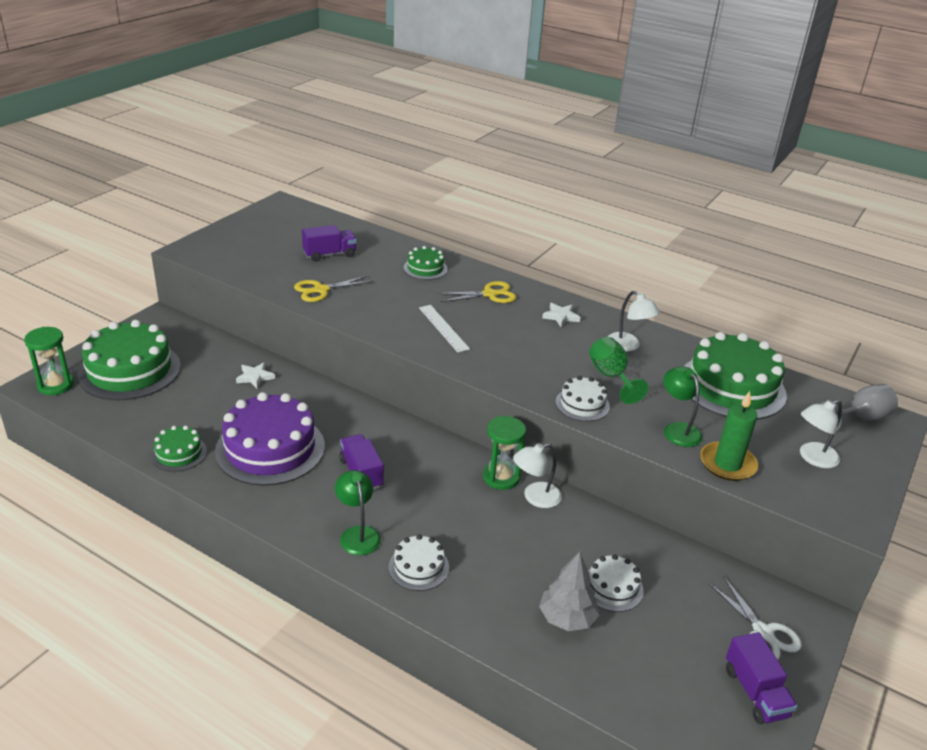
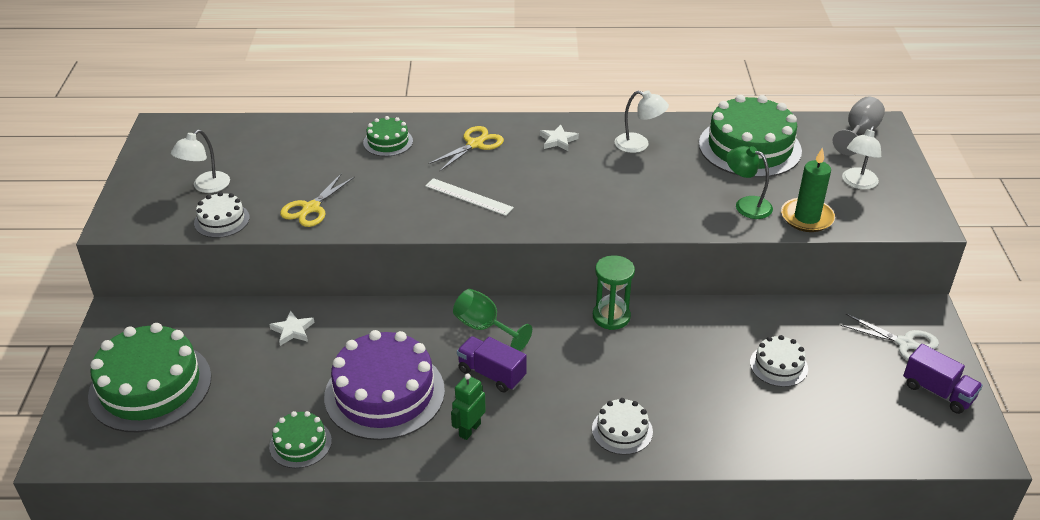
camera: 30 degrees left, 5 degrees up
(55, 385) = (84, 442): green hourglass -> none
(302, 504) = (469, 430): none -> green robot
(329, 254) = (277, 166): purple truck -> none
(358, 534) = (544, 430): green lamp -> none
(535, 497) = (654, 321): white lamp -> white lamp (206, 187)
(567, 618) = (770, 409): grey tree -> none
(582, 404) = (655, 217): white cake -> white cake (222, 220)
(611, 377) = (653, 181): green goblet -> green goblet (485, 328)

